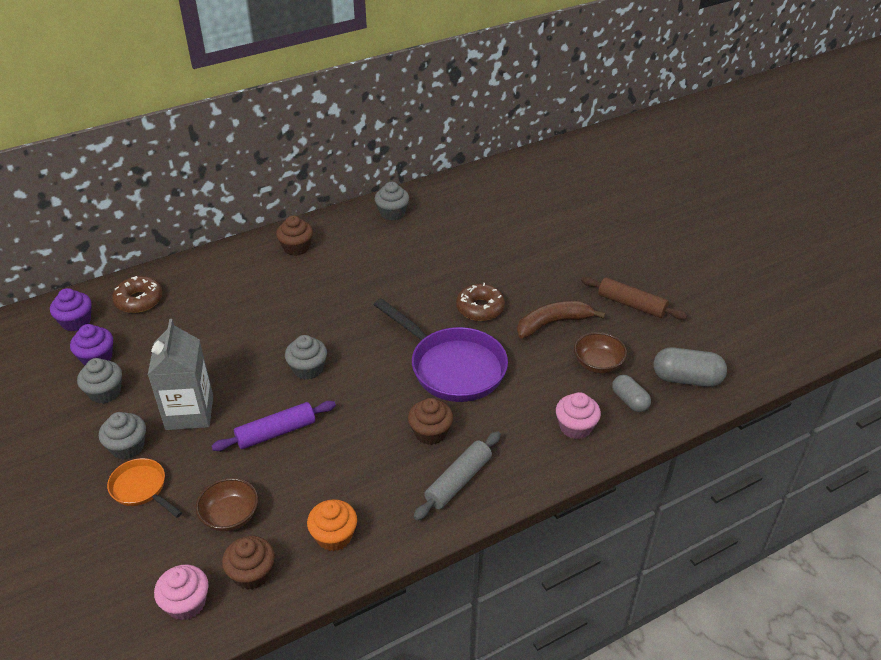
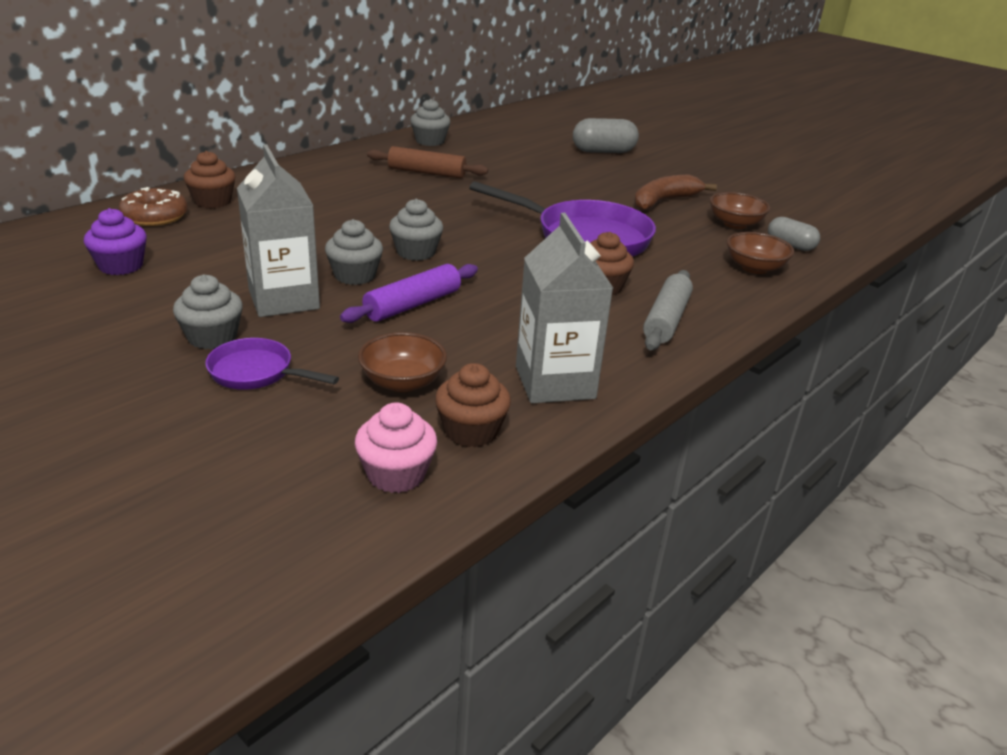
camera: 20 degrees left, 10 degrees down
(76, 321) = (72, 239): purple cupcake -> none
(105, 392) = (150, 293): grey cupcake -> grey cupcake (355, 275)
(141, 489) = (257, 373): orange pan -> purple pan
(296, 247) = (336, 168): brown cupcake -> brown cupcake (213, 201)
(334, 536) = (555, 382): orange cupcake -> grey carton
(480, 308) = (579, 196): brown donut -> none
(575, 427) = (754, 268): pink cupcake -> brown bowl
(631, 304) = (729, 185): brown rolling pin -> brown rolling pin (426, 172)
(686, 379) = (829, 227): grey capsule -> grey capsule (603, 151)

